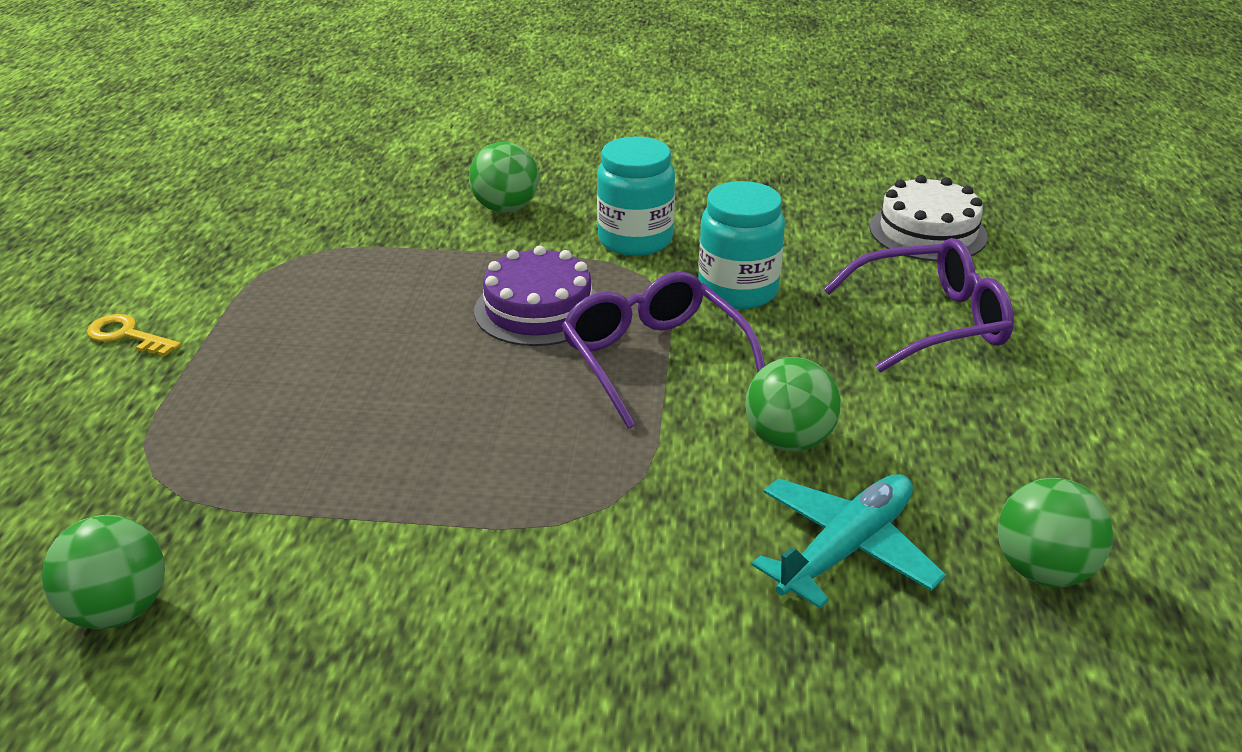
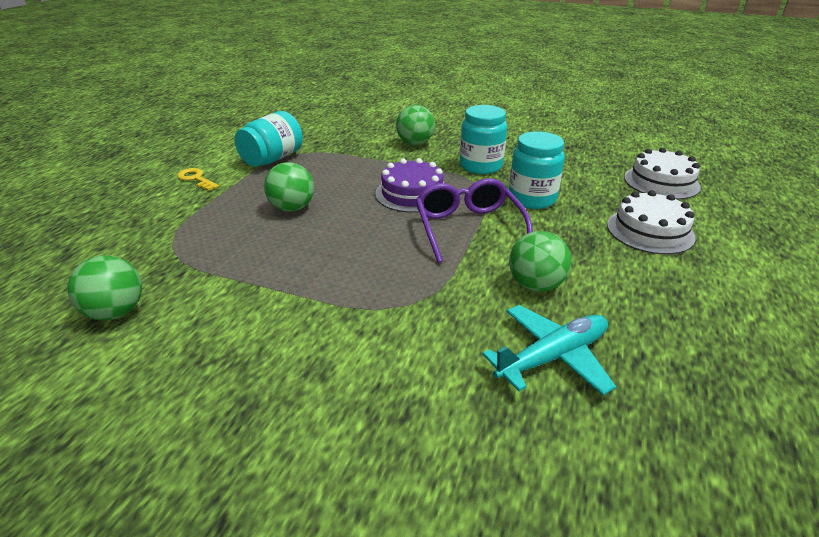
camera: 15 degrees right, 0 degrees up
(256, 274) = (272, 159): none -> turquoise jar
(930, 321) = (650, 231): purple glasses -> white cake
(1042, 570) = (691, 397): green ball -> green ball (292, 208)

